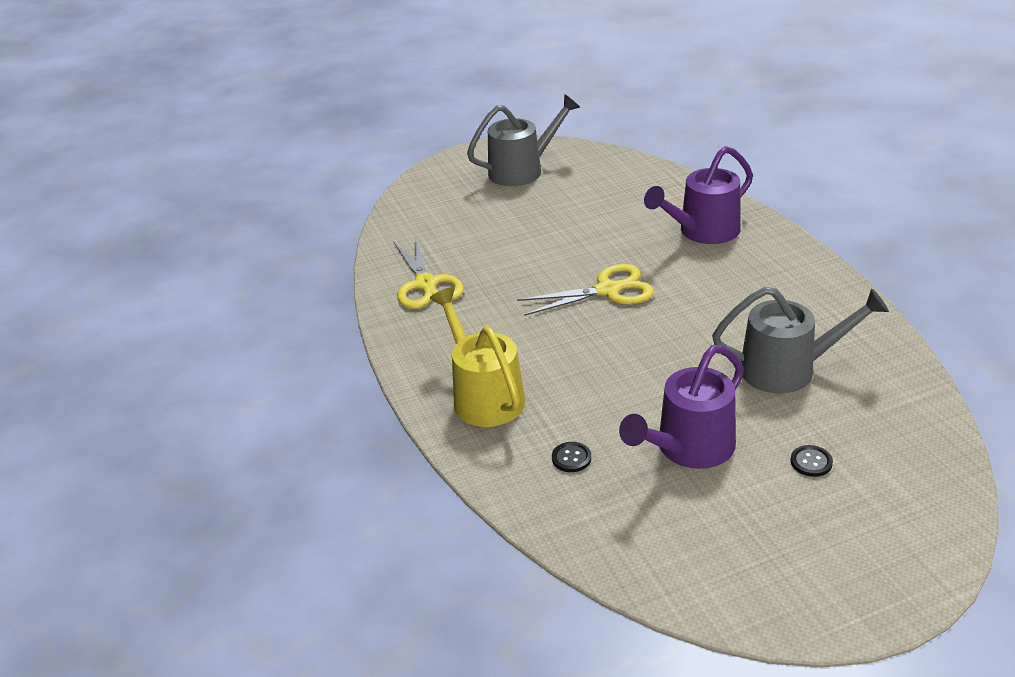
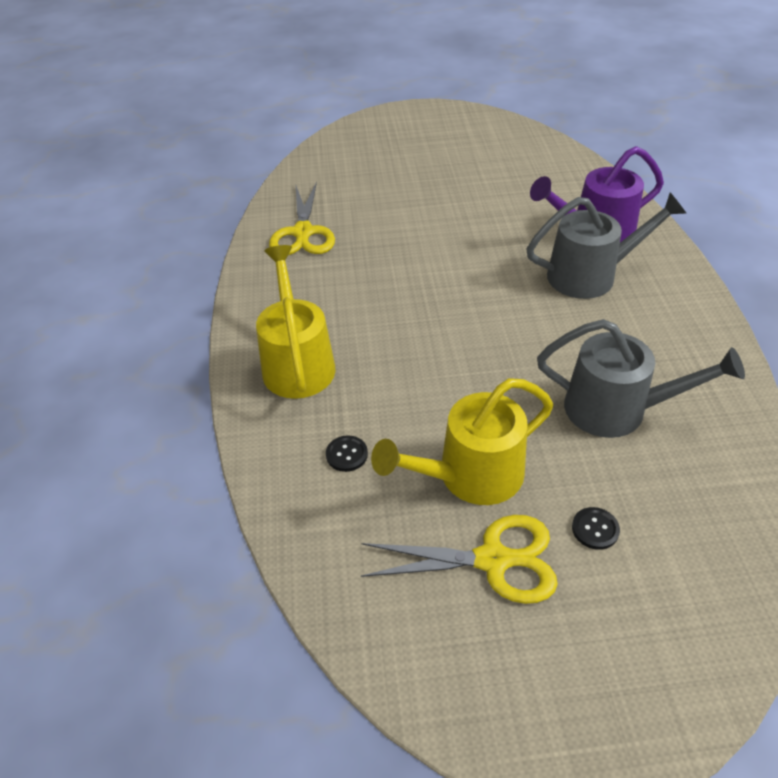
camera: 15 degrees right, 10 degrees up
(523, 170) = (448, 136): grey watering can -> grey watering can (591, 275)
(607, 290) = (470, 276): yellow scissors -> yellow scissors (492, 560)
(688, 449) = (469, 476): purple watering can -> yellow watering can

